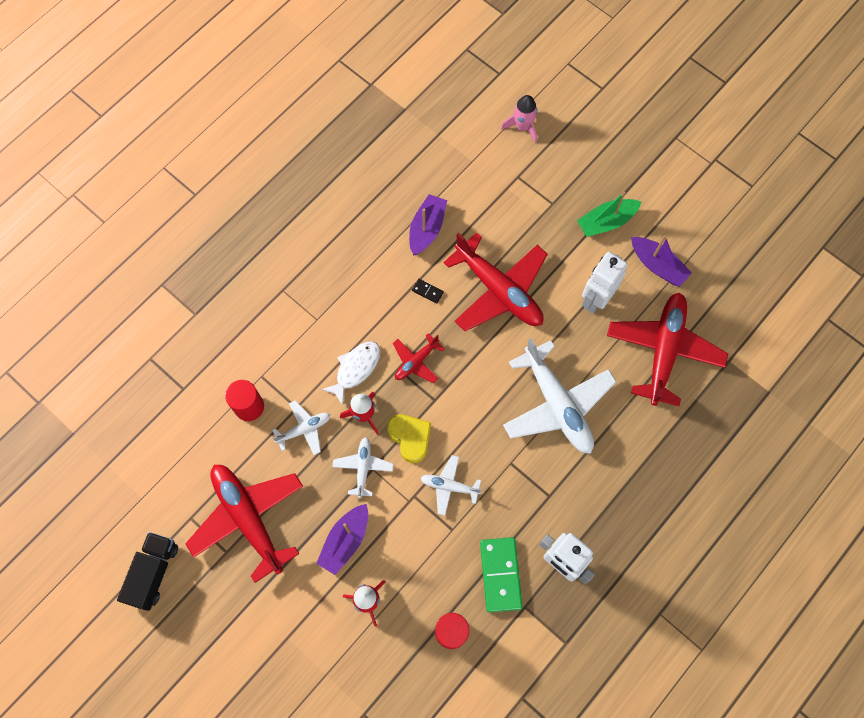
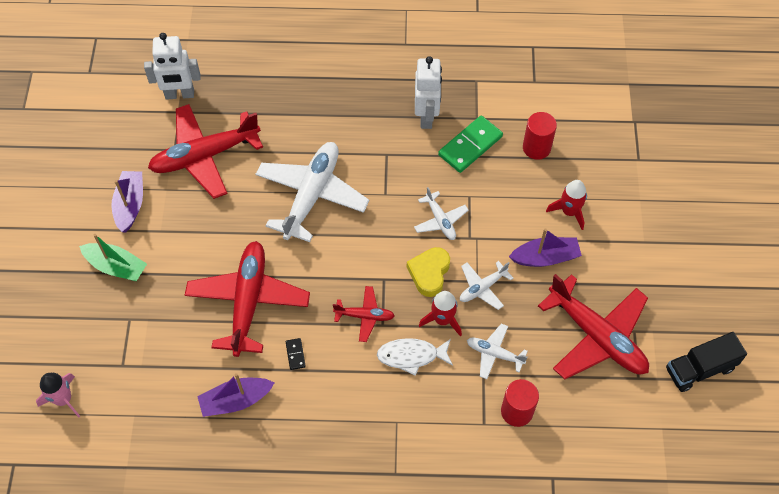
camera: 130 degrees left, 10 degrees down
(248, 518) = (597, 336): red plane -> red plane turned 60 degrees counterclockwise
(596, 299) = (197, 228): white robot -> white robot (179, 94)

